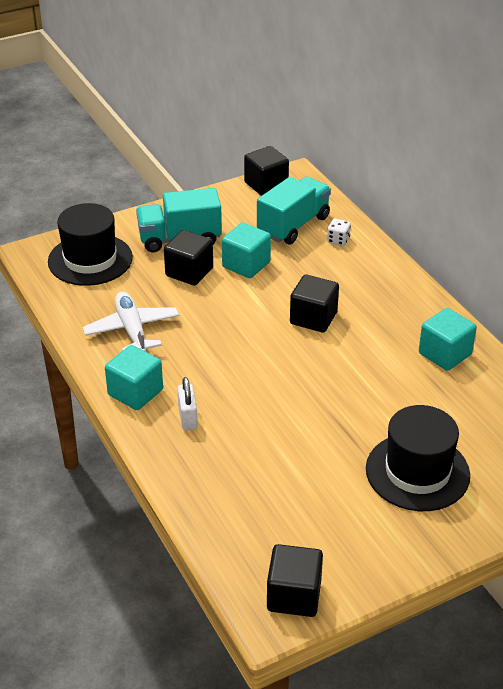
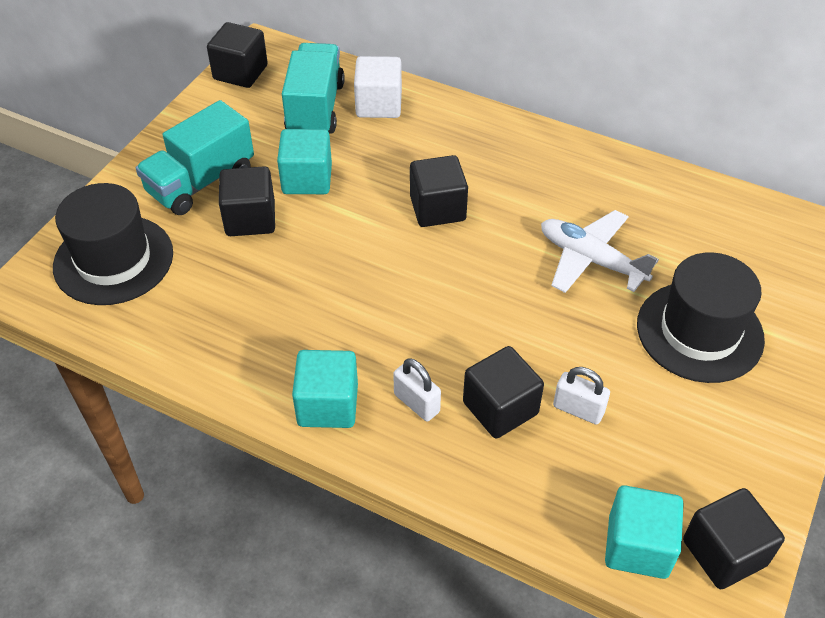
camera: 35 degrees left, 10 degrees up
(132, 330) = (250, 326): white plane -> white plane (591, 260)
(236, 446) = (500, 408): none -> black cube
(284, 472) = (578, 409): none -> white padlock
(338, 240) = (379, 105): white dice -> white cube
(445, 354) = (601, 184): turquoise cube -> turquoise cube (638, 546)

